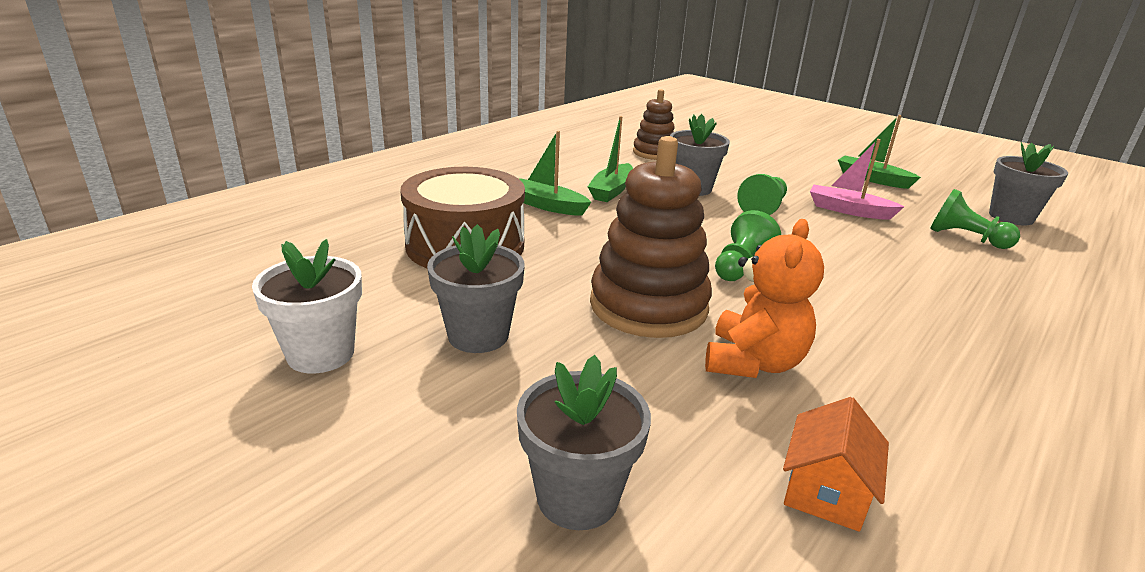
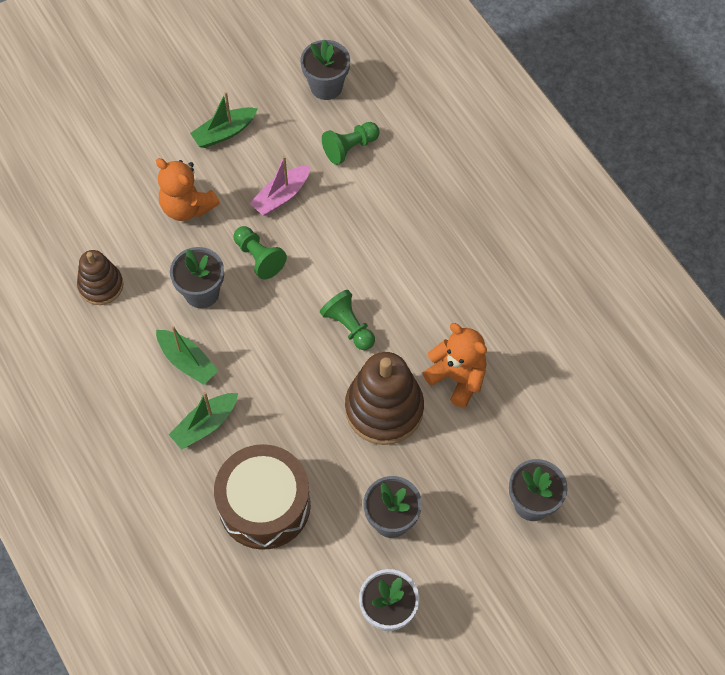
camera: 70 degrees left, 35 degrees up
(773, 173) = (187, 206): none -> orange teddy bear
(825, 490) = (554, 398): orange house -> none

